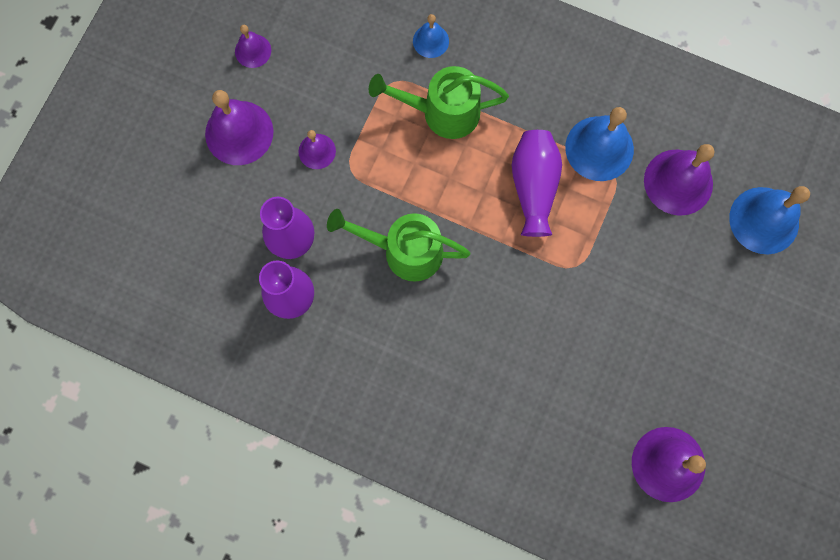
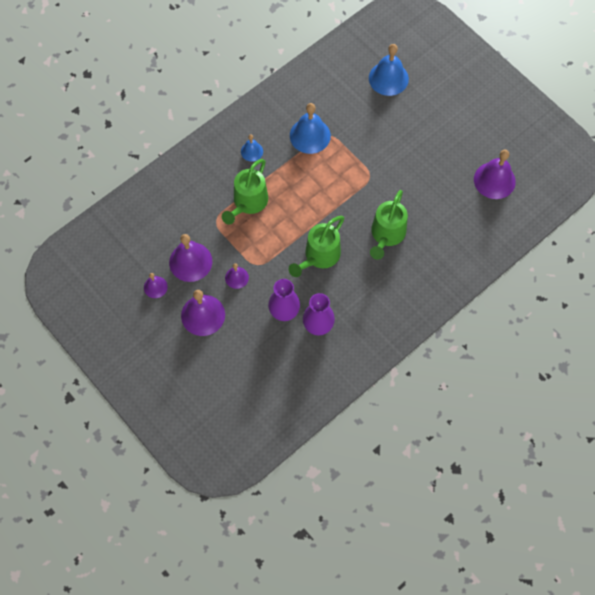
camera: 65 degrees left, 10 degrees down
(430, 41) = (202, 190): blue bell -> blue bell (252, 151)
(487, 334) = (386, 235): none -> green watering can
(533, 186) = (315, 176): purple vase -> none
(678, 182) = (348, 107): purple bell -> purple bell (190, 261)

